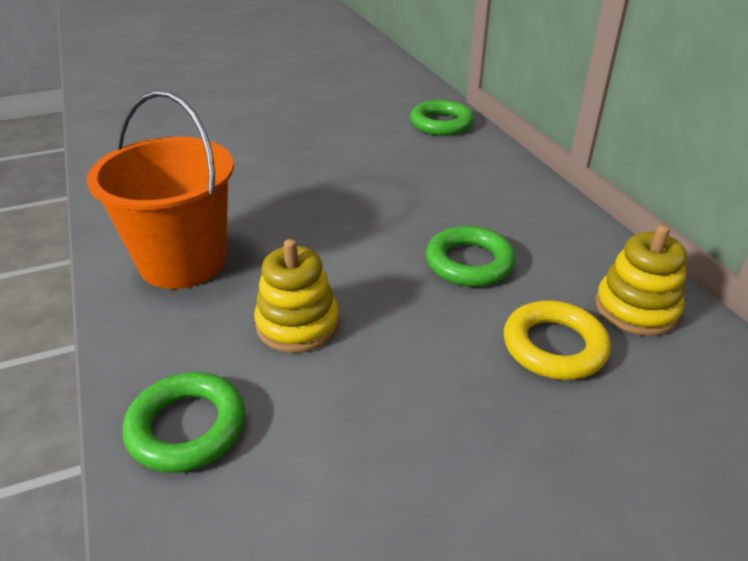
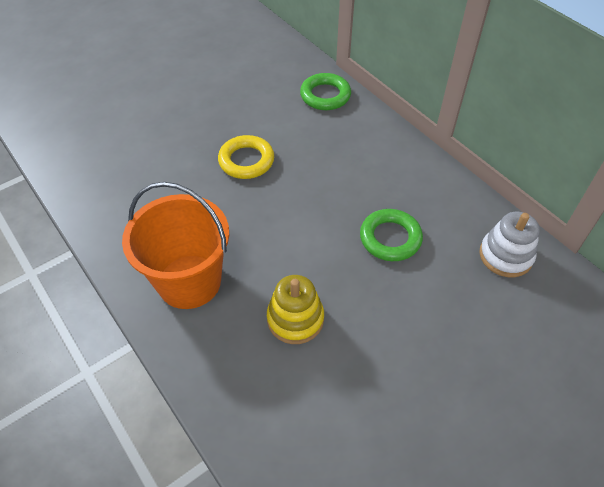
camera: 15 degrees left, 15 degrees up
(187, 427) = (260, 417): green ring -> none
(554, 346) = (463, 298): yellow ring -> yellow ring (246, 161)
(636, 309) = (505, 256): yellow stacking toy -> white stacking toy

